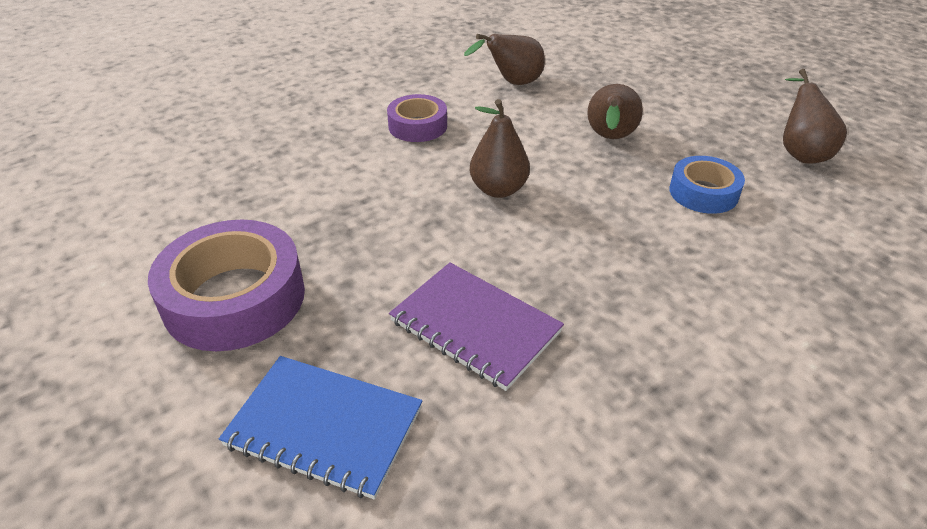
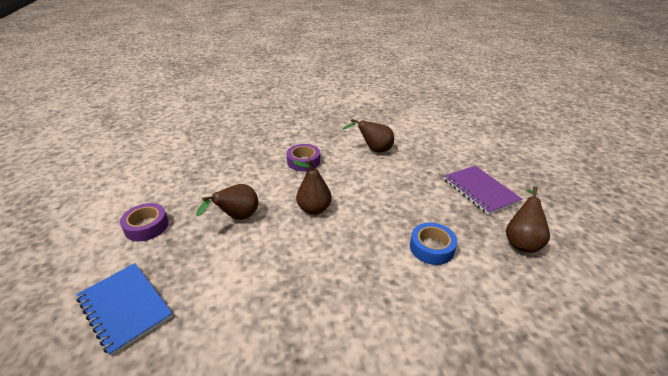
camera: 25 degrees right, 5 degrees down
(234, 298) = (146, 226): purple tape -> purple tape, size x0.58
(475, 326) = (236, 282): purple notebook -> purple notebook (480, 191)
(609, 139) = (402, 197): brown pear -> brown pear (237, 218)

